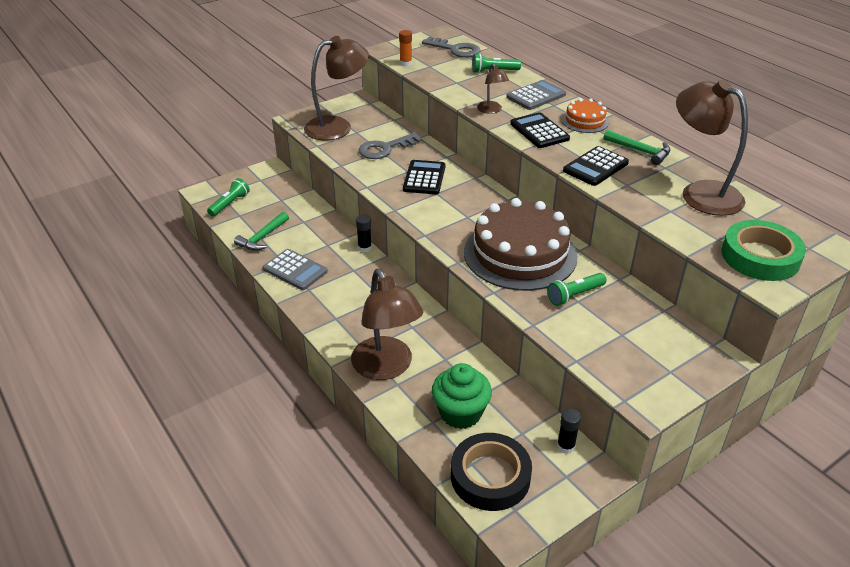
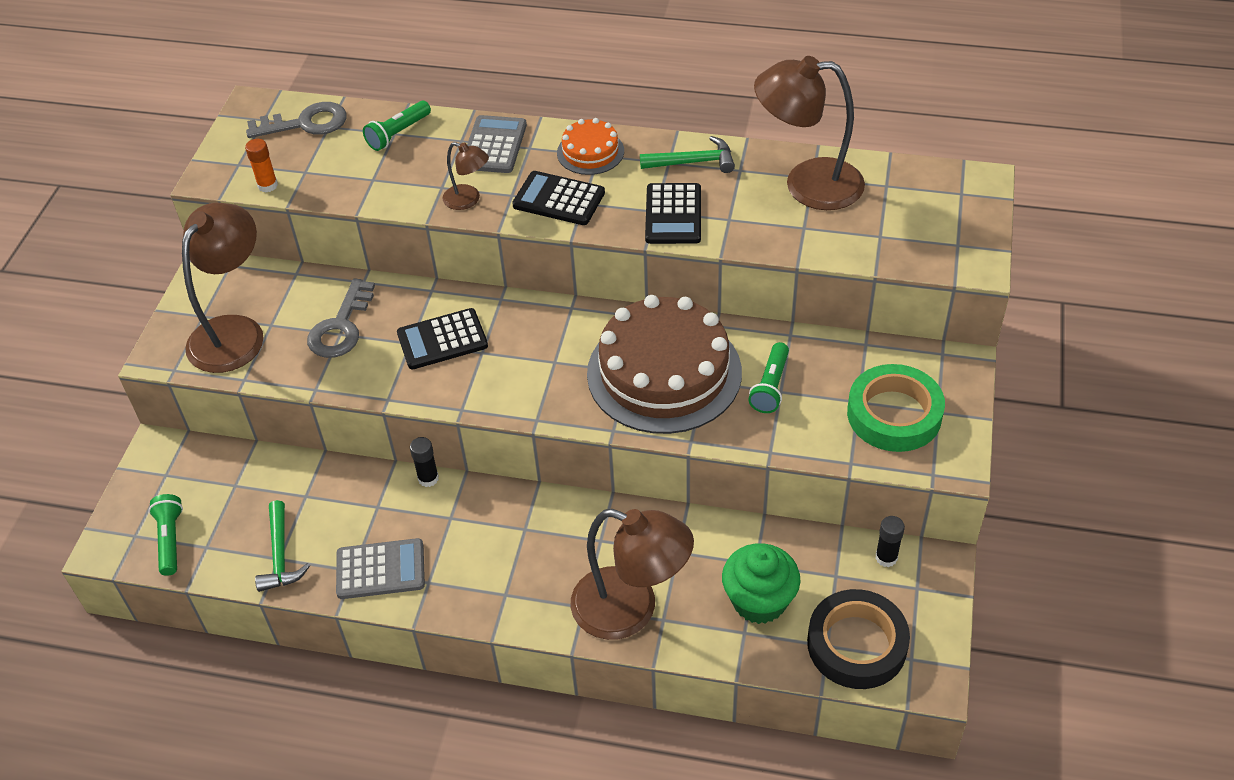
camera: 40 degrees left, 10 degrees up
(424, 178) = (442, 340): black calculator -> black calculator turned 75 degrees counterclockwise
(760, 257) = (934, 233): green tape -> green tape (894, 414)

